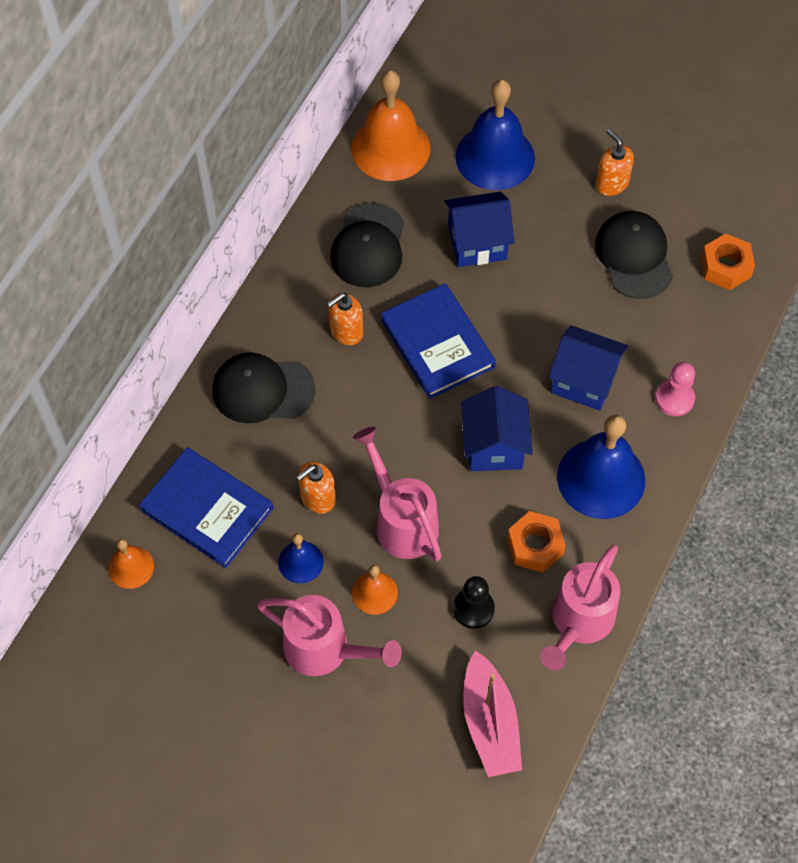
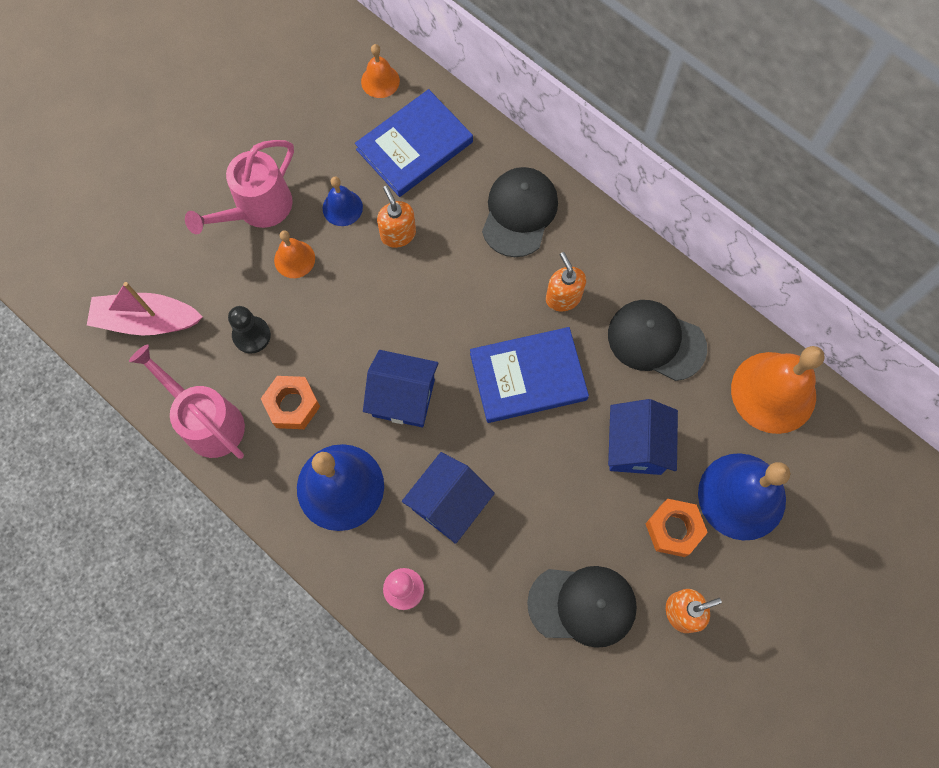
camera: 105 degrees right, 10 degrees up
(401, 520) = (354, 297): pink watering can -> none
(725, 267) = (545, 703): orange nut -> orange nut (673, 529)

